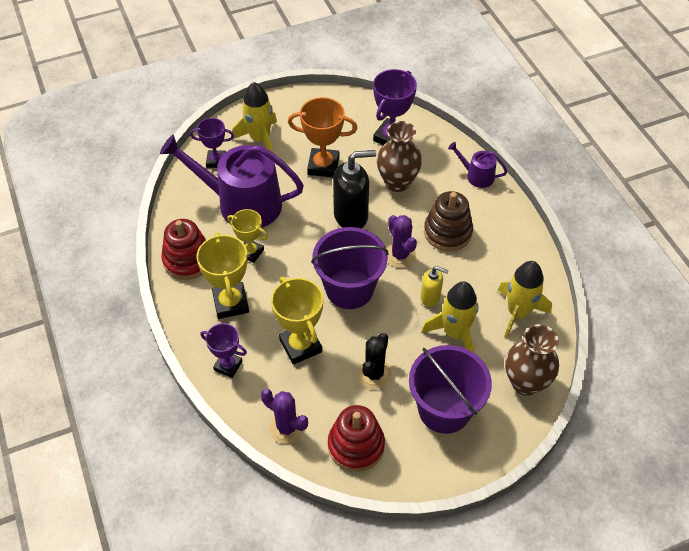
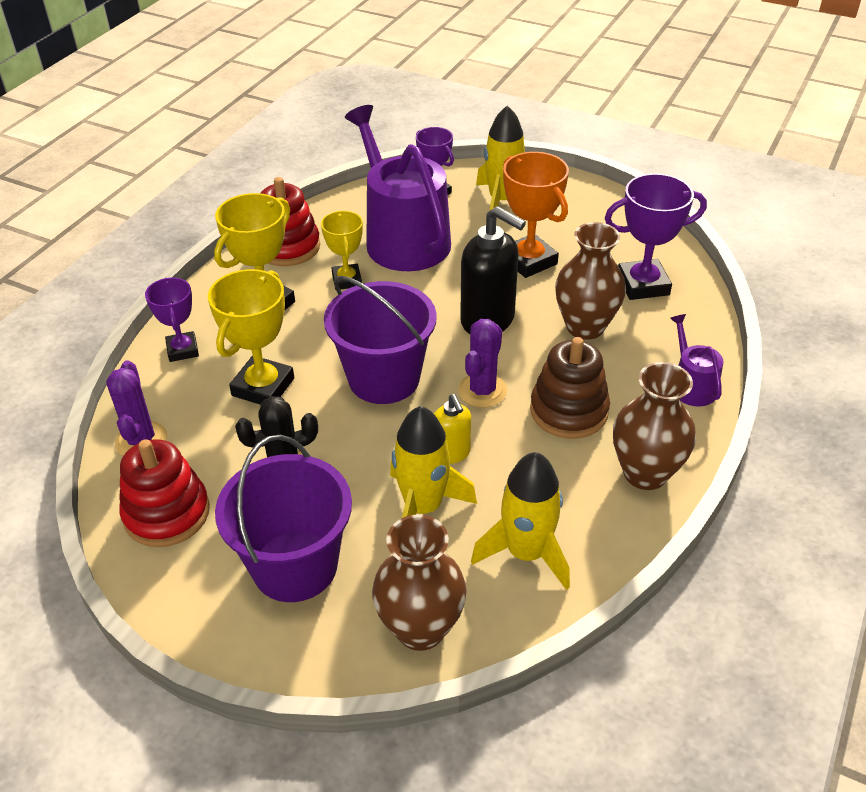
camera: 50 degrees right, 10 degrees down
(512, 235) = (645, 473): none -> brown vase

